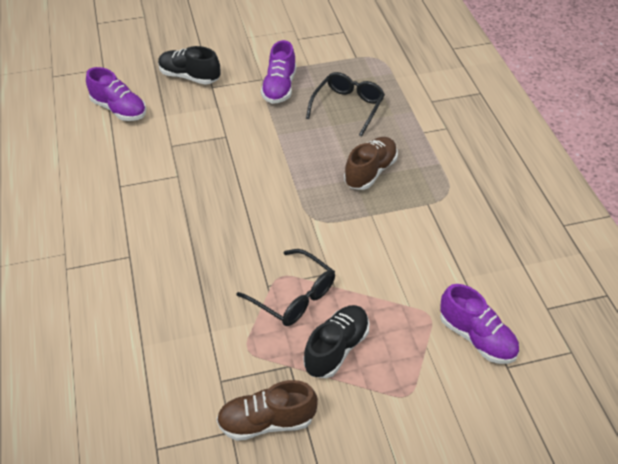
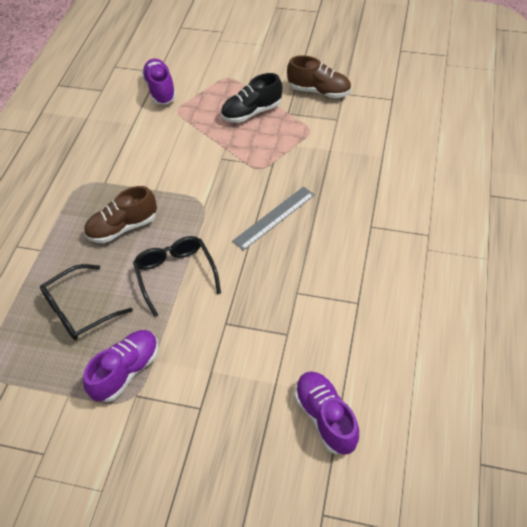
camera: 150 degrees left, 5 degrees up
(189, 77) = (217, 440): black shoe -> none
(233, 230) = (274, 217): none -> grey ruler
(293, 296) = (258, 152): black glasses -> black glasses (175, 275)

